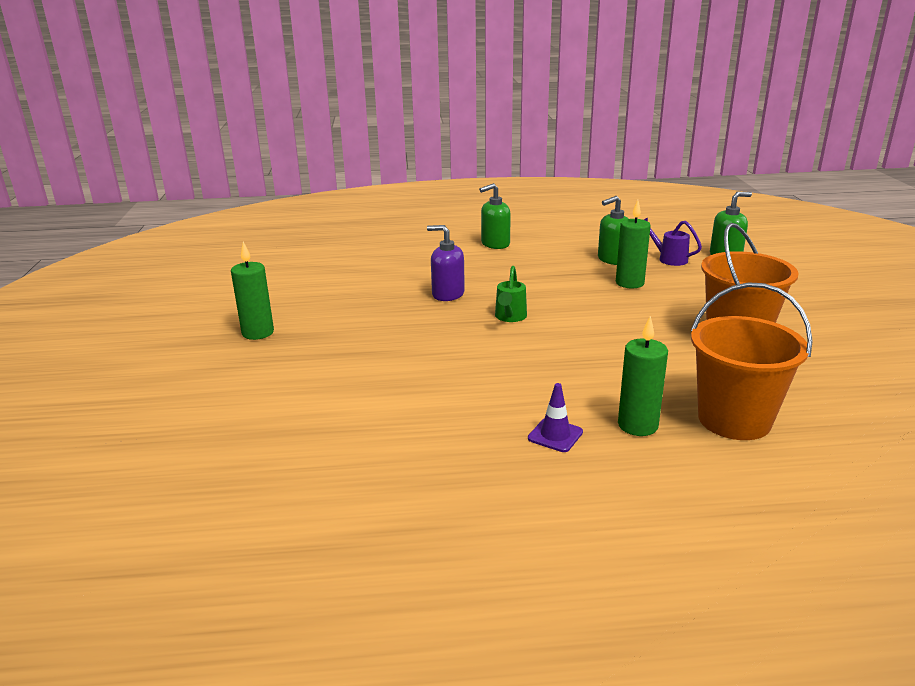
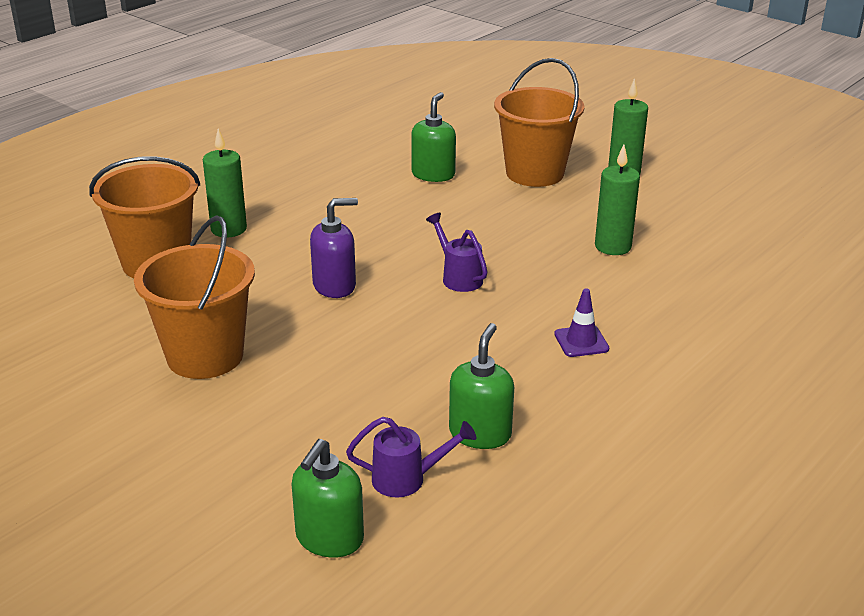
camera: 135 degrees right, 5 degrees up
(311, 361) = (535, 173): none -> orange bucket
(447, 294) = (565, 276): purple soap dispenser -> purple soap dispenser (335, 286)
(495, 244) = (674, 386): green soap dispenser -> green soap dispenser (433, 175)
(510, 317) = (458, 277): green watering can -> purple watering can
(555, 435) = (280, 200): purple traffic cone -> purple traffic cone (581, 341)
(629, 283) = (402, 391): green candle -> green candle (613, 247)

